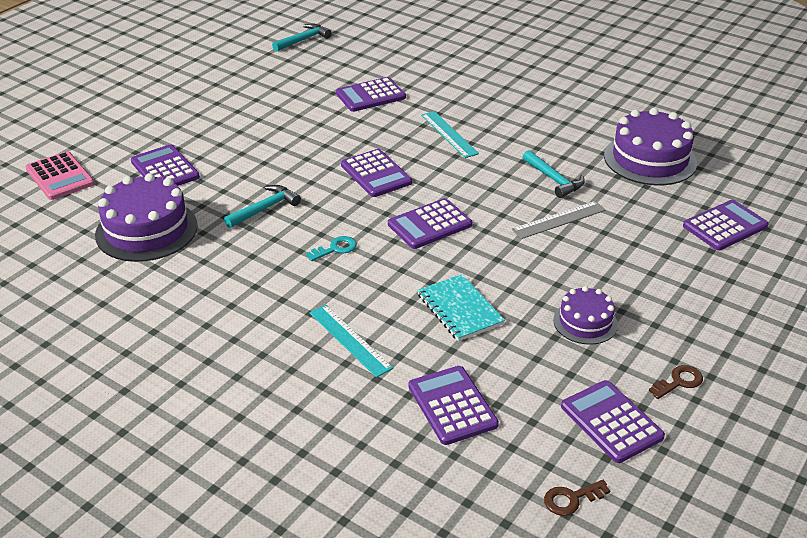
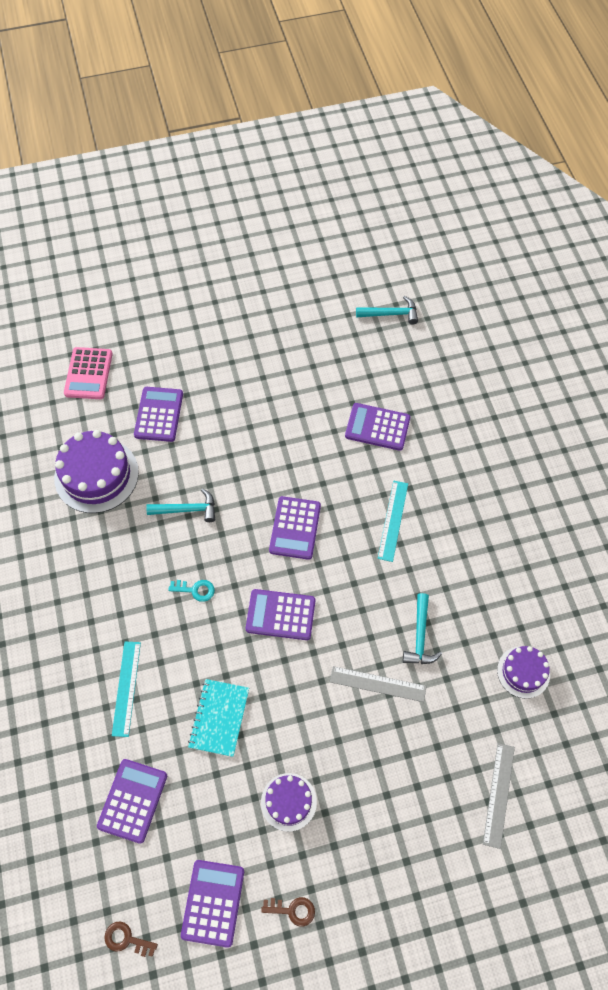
camera: 40 degrees right, 25 degrees up
(650, 159) = (523, 672): purple cake -> purple cake, size x0.57
(725, 226) = (498, 794): purple calculator -> grey ruler

